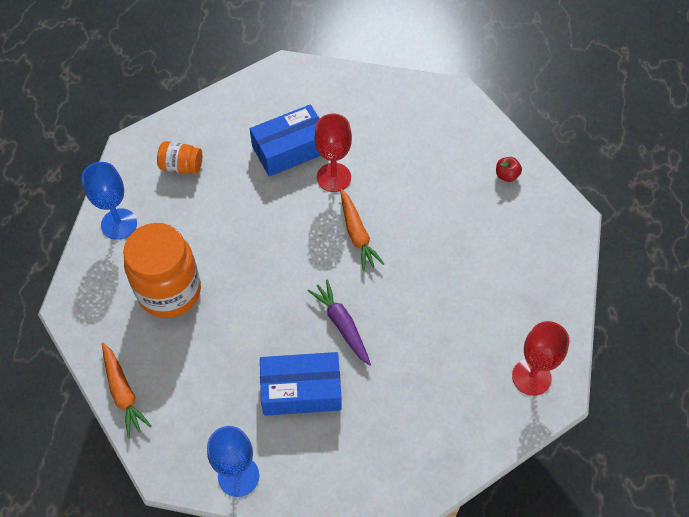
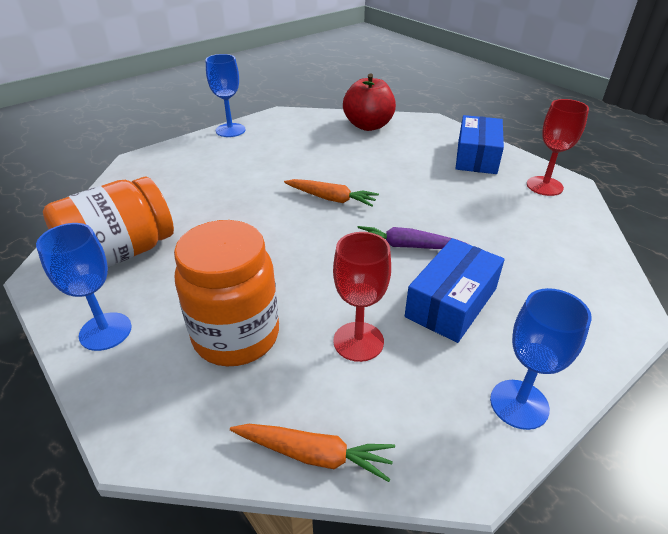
camera: 50 degrees left, 20 degrees down
(181, 166) = (120, 254): orange jar -> orange jar, size x2.07
(290, 149) = (208, 191): blue box -> blue box (476, 156)
(333, 177) = (265, 185): red goblet -> red goblet (358, 341)
(389, 84) = (230, 130): none -> blue goblet
(506, 175) = (368, 125): red apple -> red apple, size x2.39

